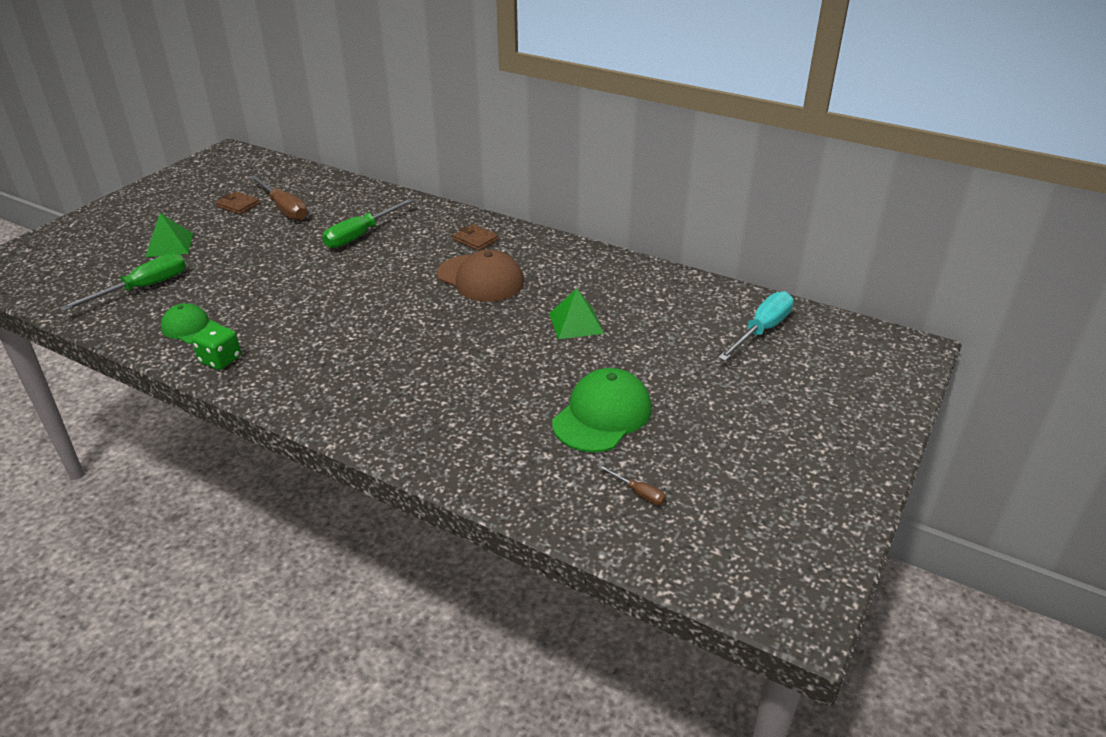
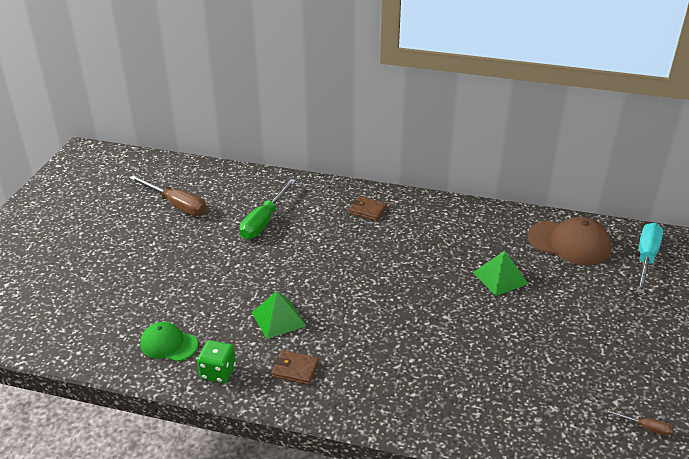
camera: 15 degrees left, 0 degrees up
(143, 288) = (95, 310): green screwdriver -> none
(169, 245) = (91, 260): green pyramid -> green pyramid (278, 319)
(238, 205) = (130, 208): brown wallet -> brown wallet (295, 369)
(480, 279) = (395, 248): brown cap -> brown cap (569, 243)
(602, 415) = (574, 361): green cap -> none

